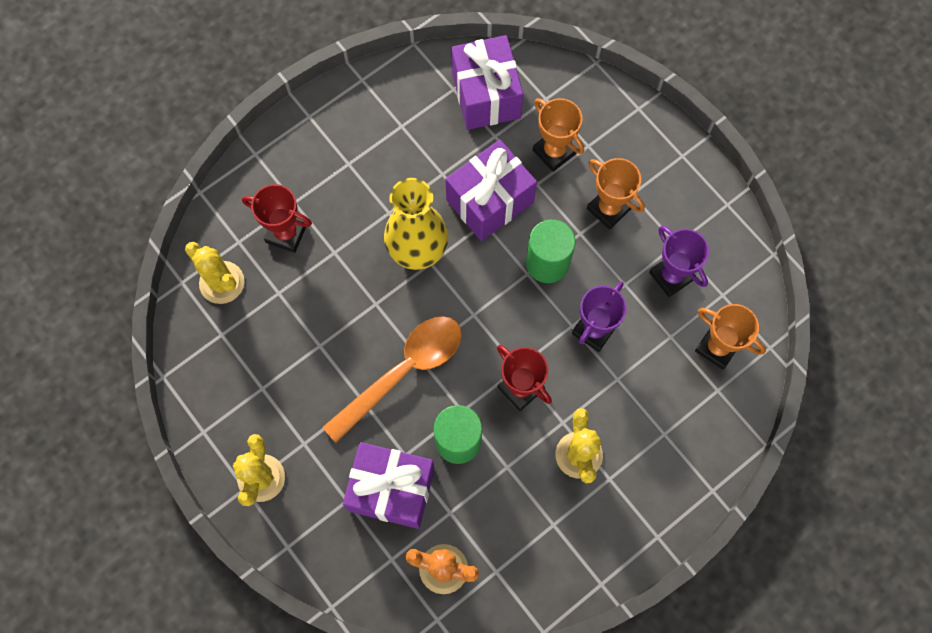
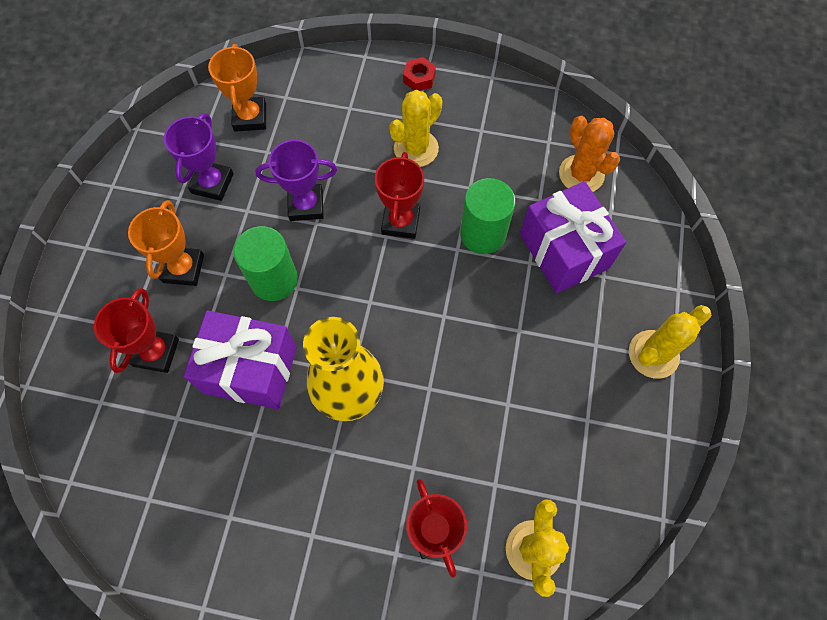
camera: 130 degrees left, 5 degrees down
(403, 371) = (466, 317): orange spoon -> none
(486, 95) = (135, 461): purple gift -> none
(554, 152) = (156, 352): orange trophy -> red trophy
(650, 518) = (419, 78): none -> red nut

